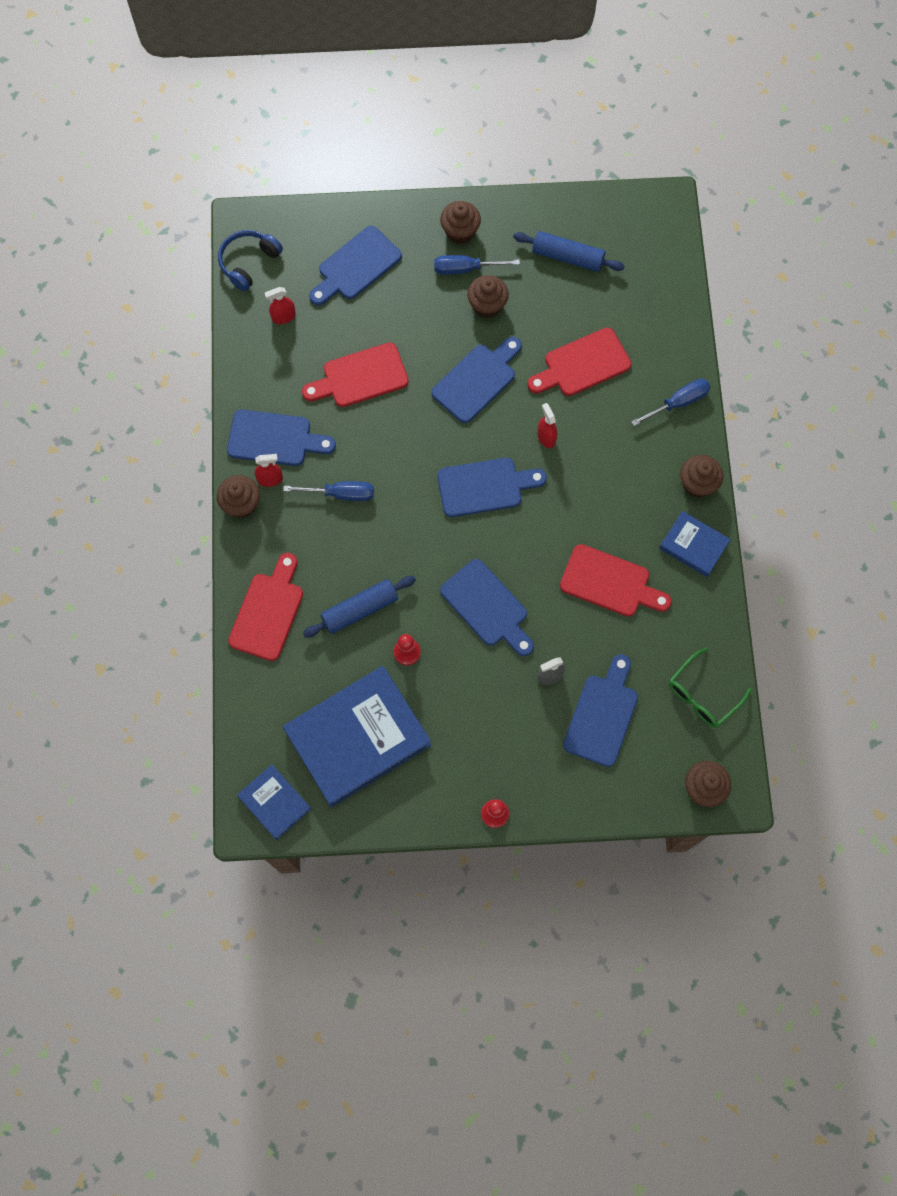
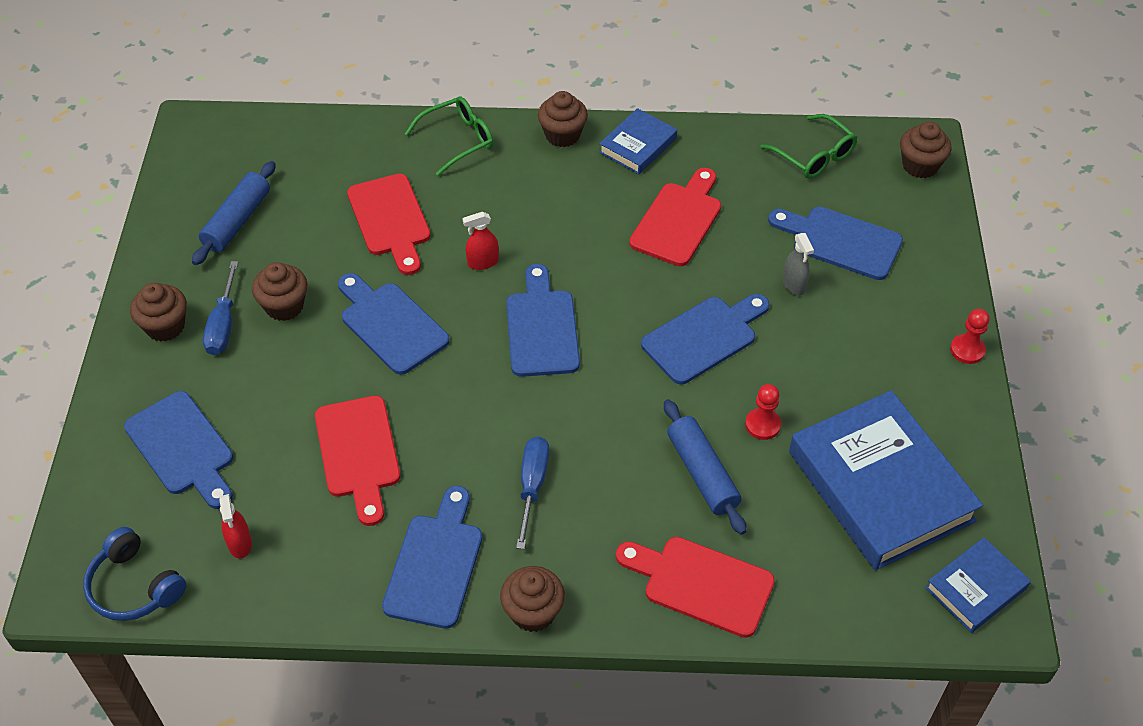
camera: 85 degrees left, 20 degrees down
(270, 479) = (498, 573): red spray bottle -> none
(679, 402) = (458, 140): blue screwdriver -> green glasses

